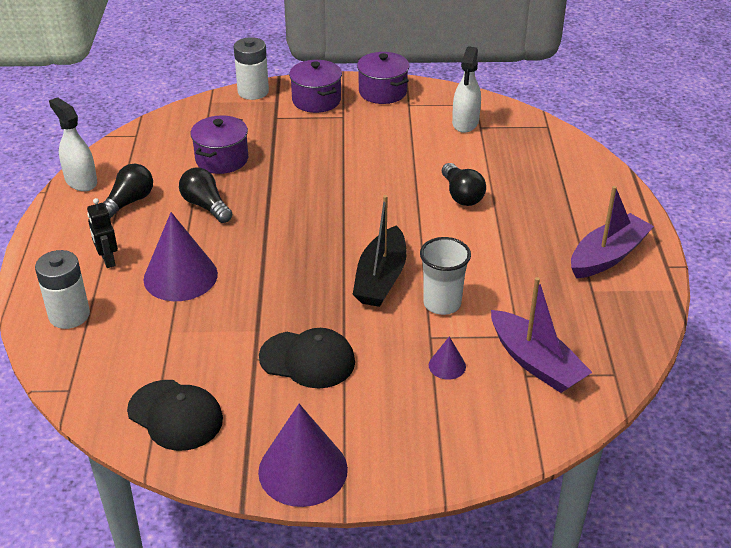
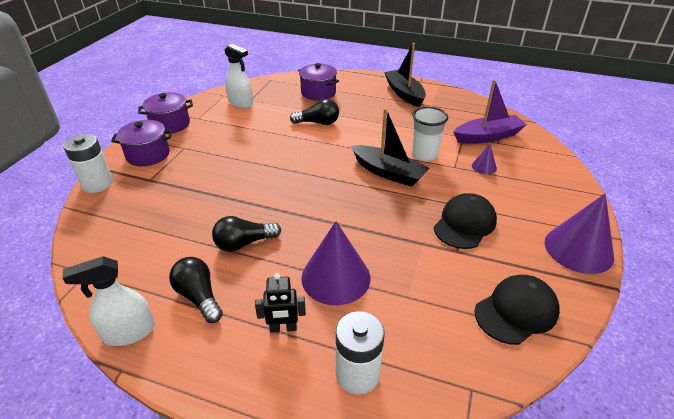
camera: 70 degrees left, 0 degrees up
(222, 159) = (182, 221): purple pot -> purple pot (318, 93)
(607, 256) = (404, 94): purple boat -> black boat

